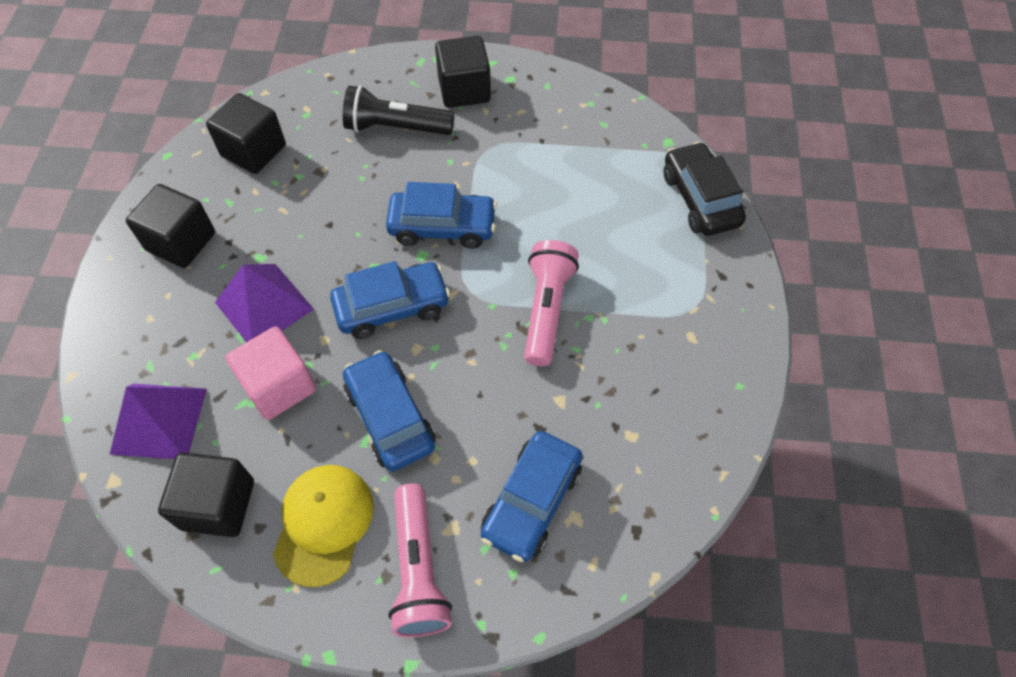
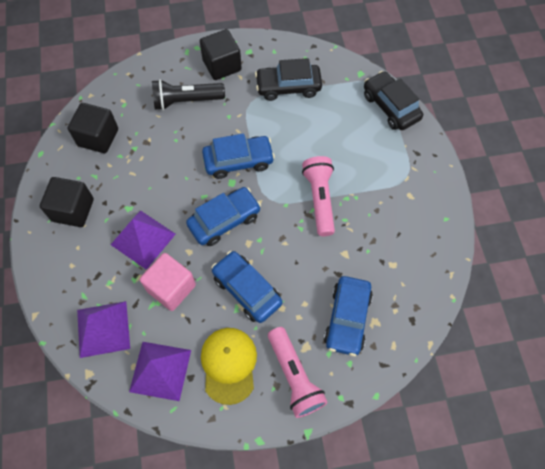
camera: 15 degrees left, 5 degrees up
(218, 504) = (160, 370): black cube -> purple pyramid
(552, 139) = (288, 87): none -> black car

